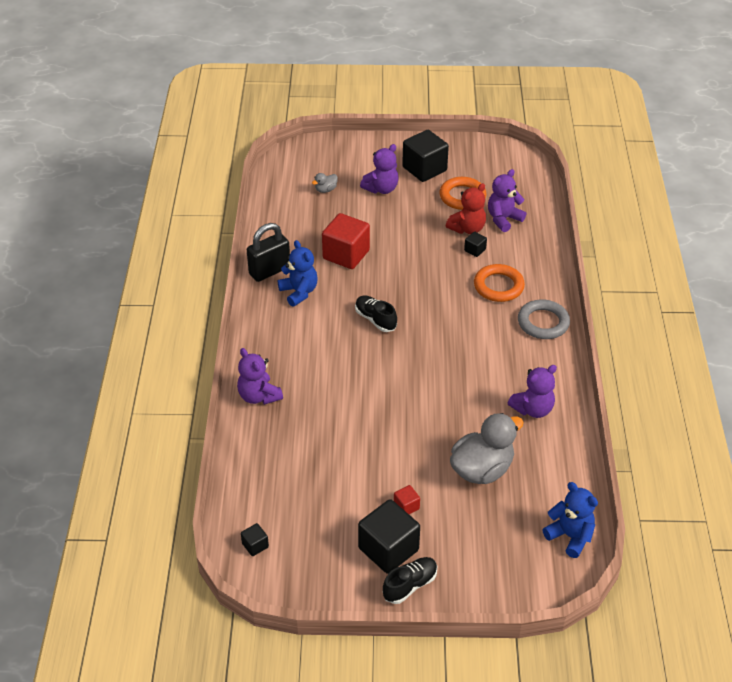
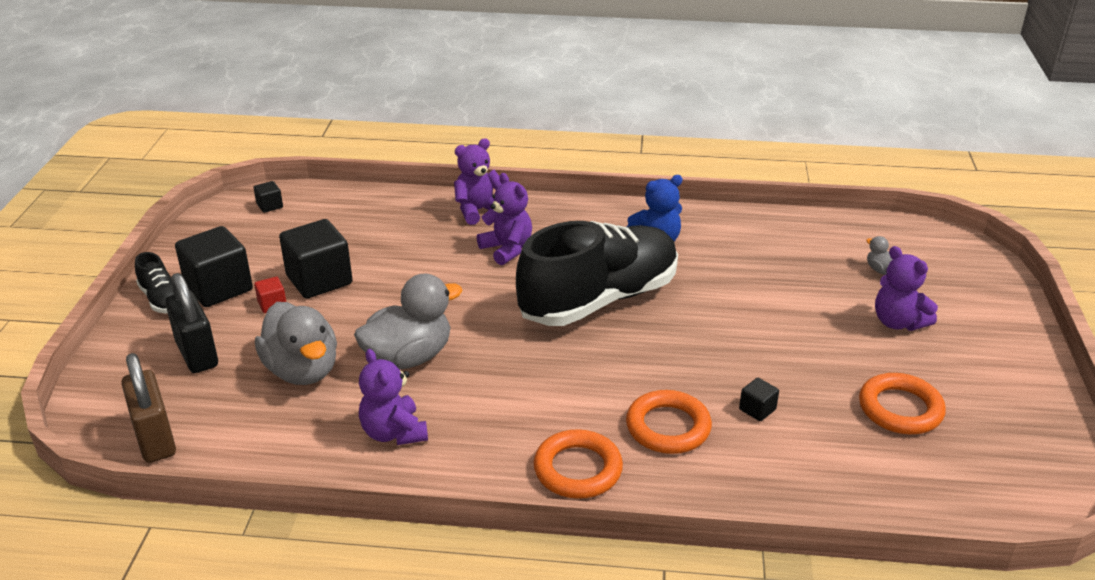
camera: 95 degrees right, 10 degrees down
(269, 271) = (697, 221): black padlock -> black padlock (197, 354)
(346, 254) = (734, 282): red cube -> none
(375, 319) = (599, 300): black shoe -> black shoe, size x2.41
(424, 169) = (966, 371): black cube -> black cube (319, 280)
(456, 413) = (409, 357): none -> grey duck
(467, 228) = (813, 406): red teddy bear -> none
(503, 219) = (846, 453): purple teddy bear -> purple teddy bear (507, 249)
(543, 323) = (578, 469): grey ring -> orange ring
(570, 536) = (155, 439): blue teddy bear -> brown padlock

